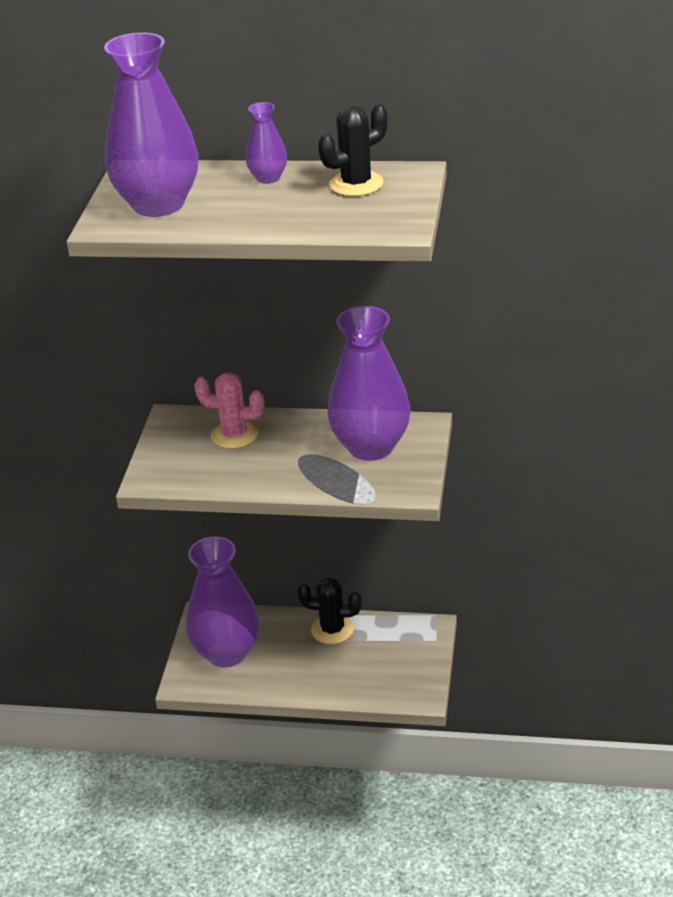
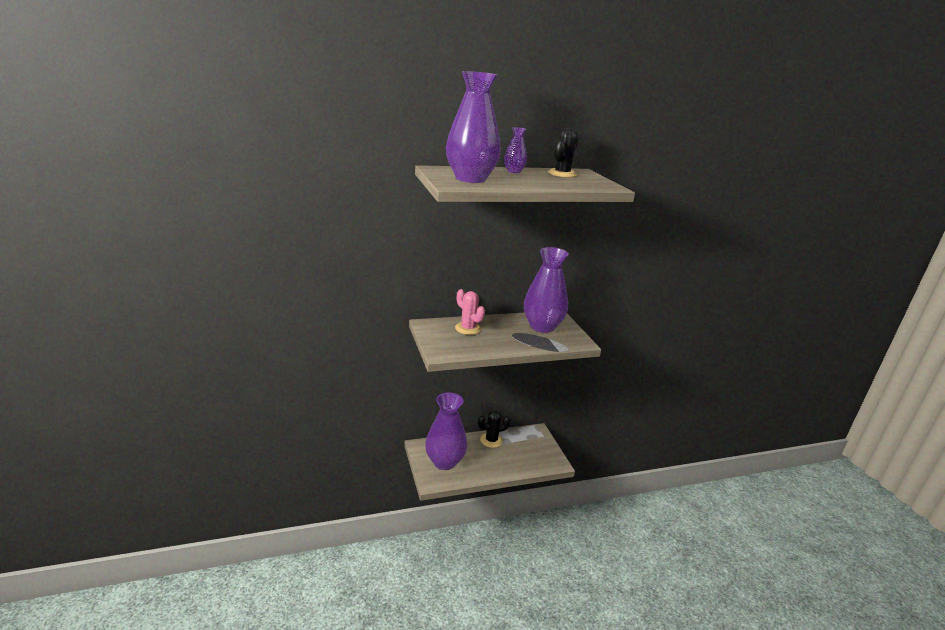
camera: 30 degrees left, 10 degrees down
(234, 435) = (468, 328): pink cactus -> pink cactus turned 60 degrees clockwise

